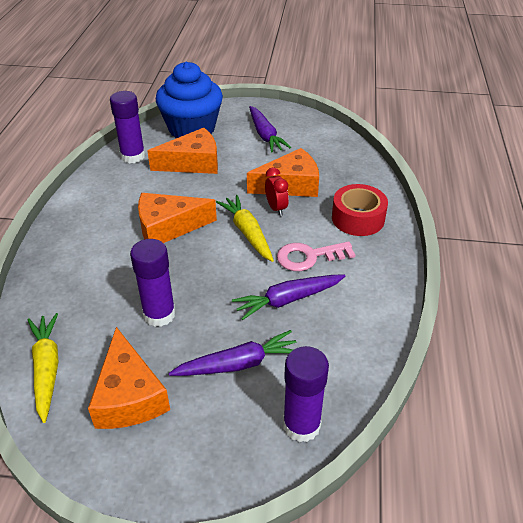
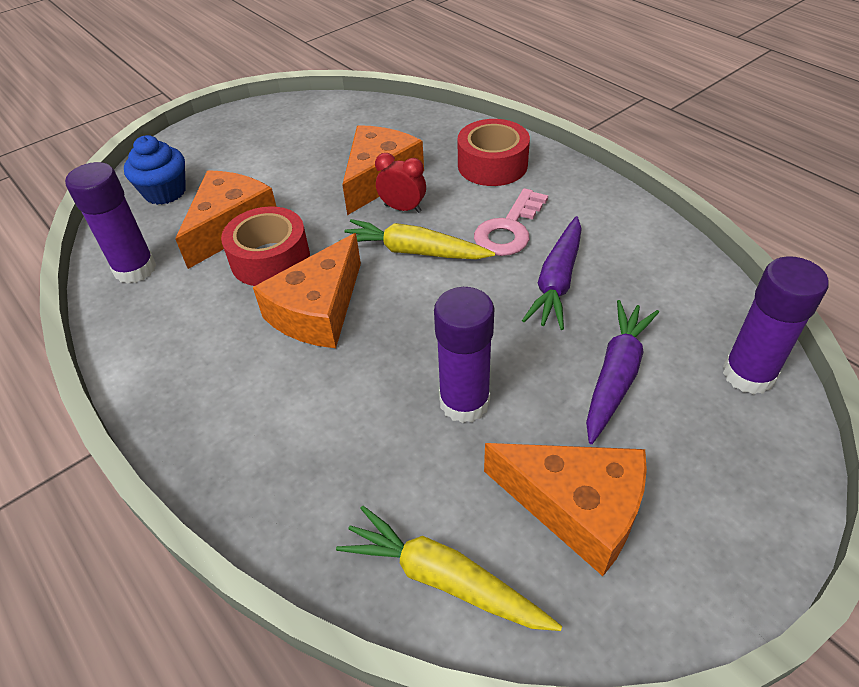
camera: 45 degrees left, 5 degrees up
(185, 190) = (270, 259): none -> red tape
(192, 129) = (165, 192): blue cupcake -> blue cupcake, size x0.56
(265, 135) = (269, 147): purple carrot -> none

